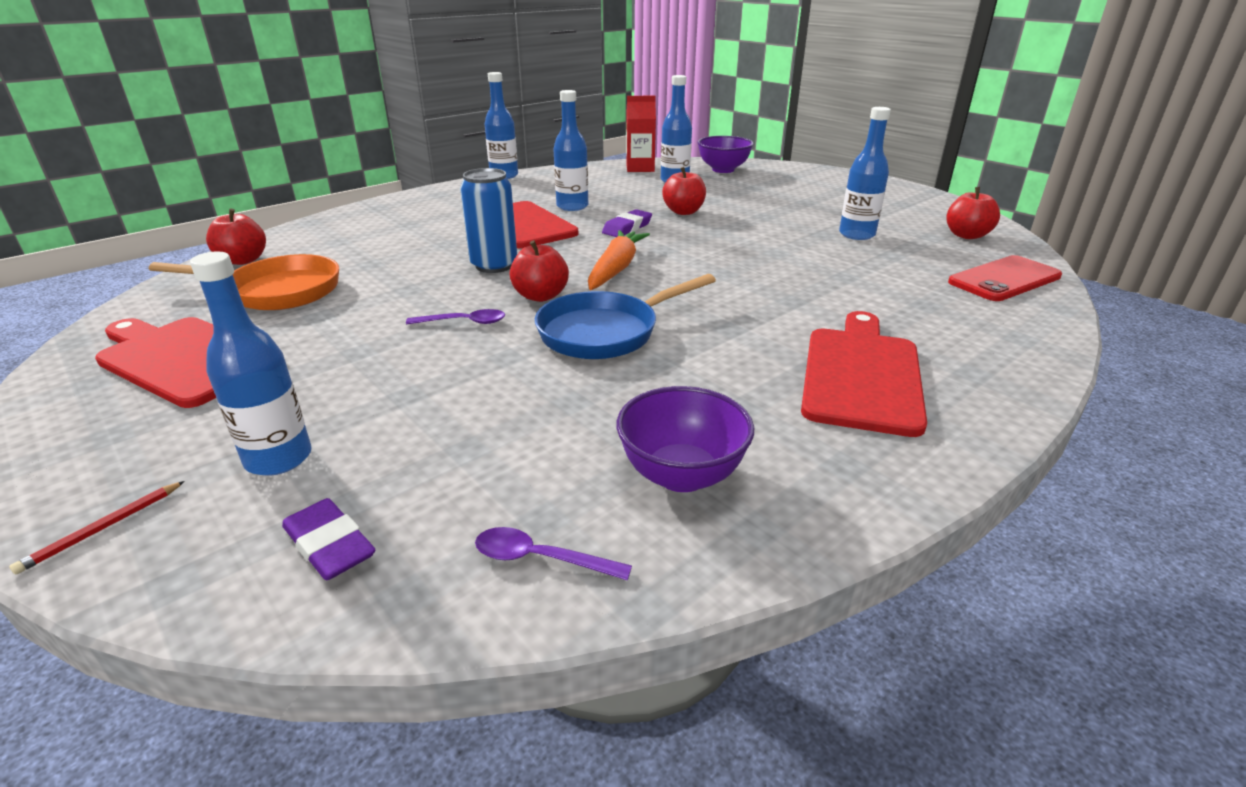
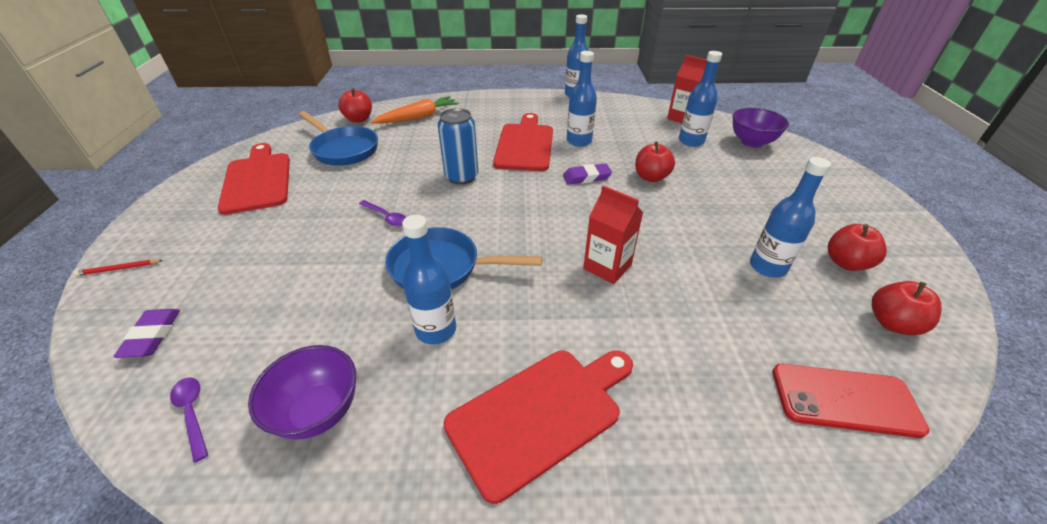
camera: 40 degrees right, 10 degrees up
(277, 291) = (343, 149): orange pan -> blue pan
(279, 458) = (205, 268): blue bottle -> blue bottle (436, 330)
(540, 296) = (450, 216): red apple -> red apple (846, 263)
(616, 269) = (525, 214): orange carrot -> orange carrot (418, 117)
(751, 275) = (607, 267): none -> red carton

